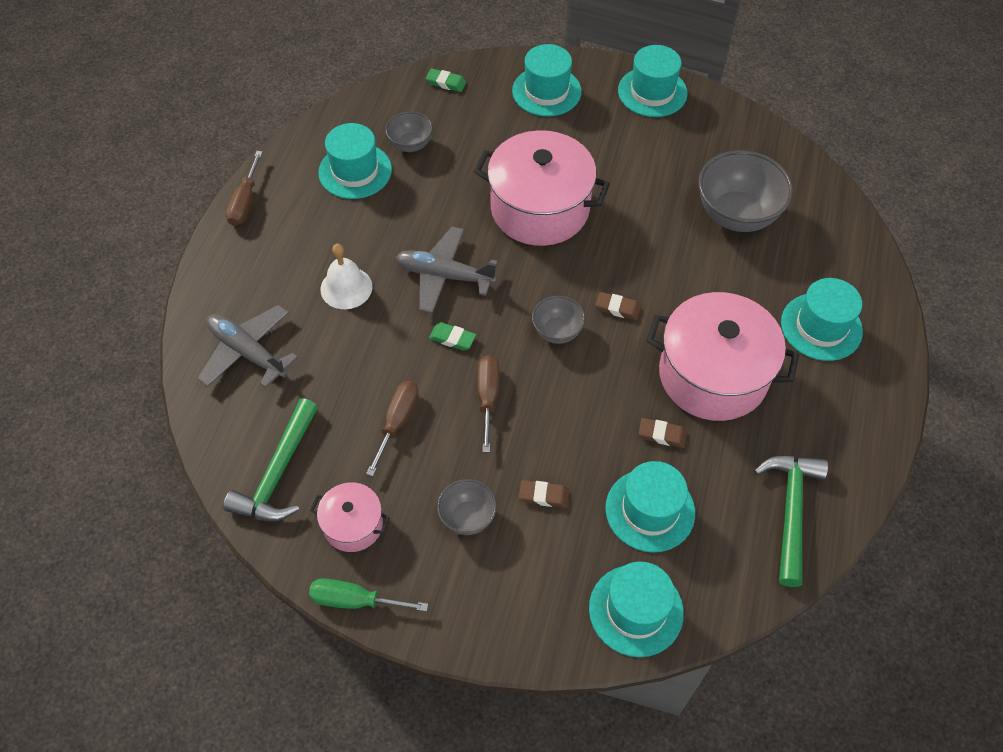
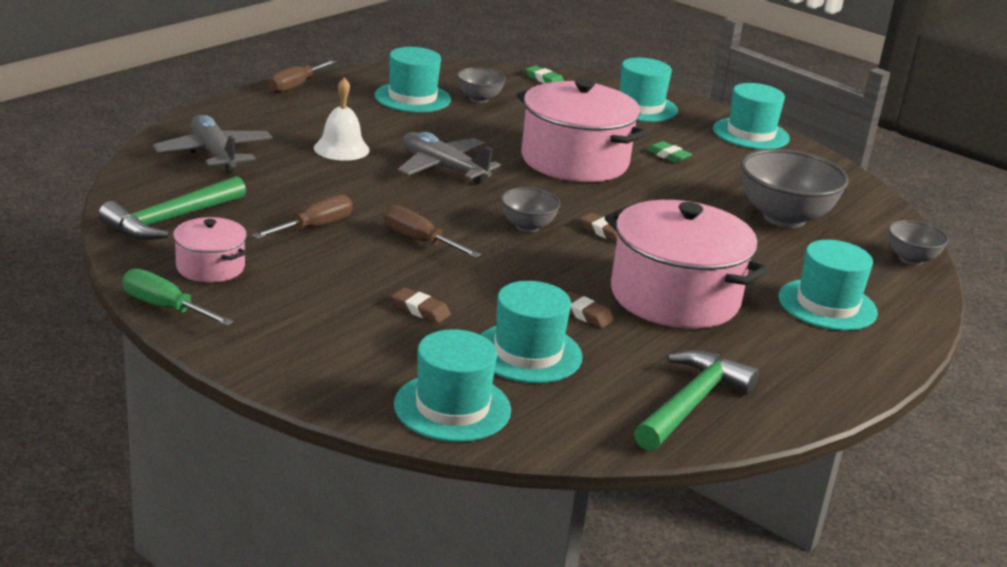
camera: 20 degrees right, 30 degrees down
(452, 338) = (416, 201): green eraser -> green eraser (668, 156)
(467, 517) = (328, 298): grey bowl -> grey bowl (911, 259)
(488, 397) = (419, 240): brown screwdriver -> brown screwdriver turned 75 degrees counterclockwise

